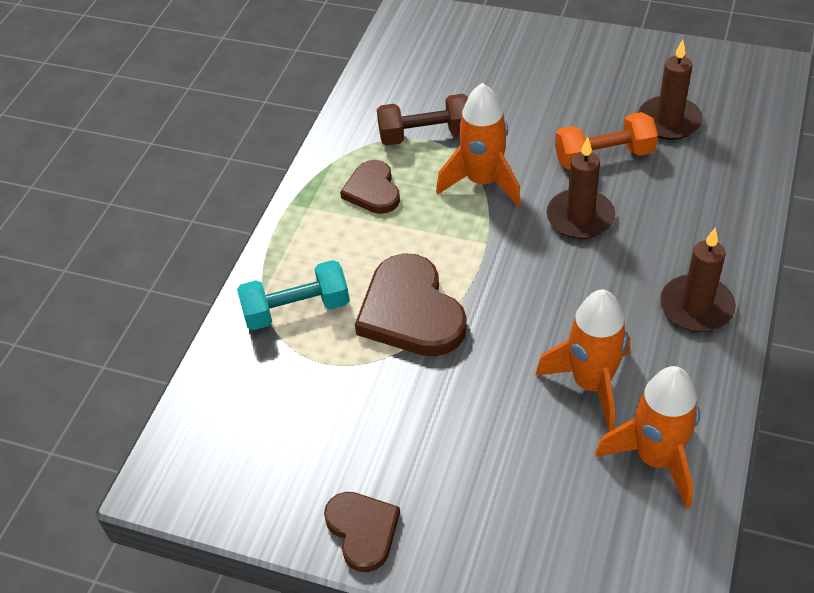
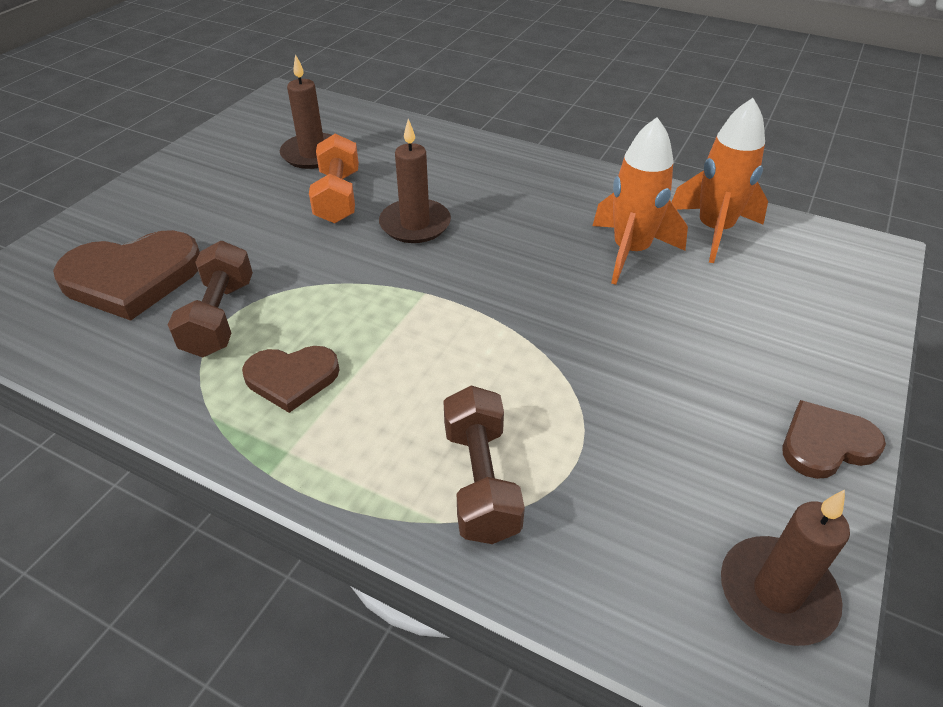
camera: 85 degrees left, 5 degrees down
(296, 309) = (481, 481): turquoise dumbbell -> brown dumbbell
(411, 312) = (511, 366): brown heart -> brown heart (132, 278)
(483, 182) = (329, 281): orange rocket -> none
(696, 307) = (549, 181): brown candle -> brown candle (776, 593)

